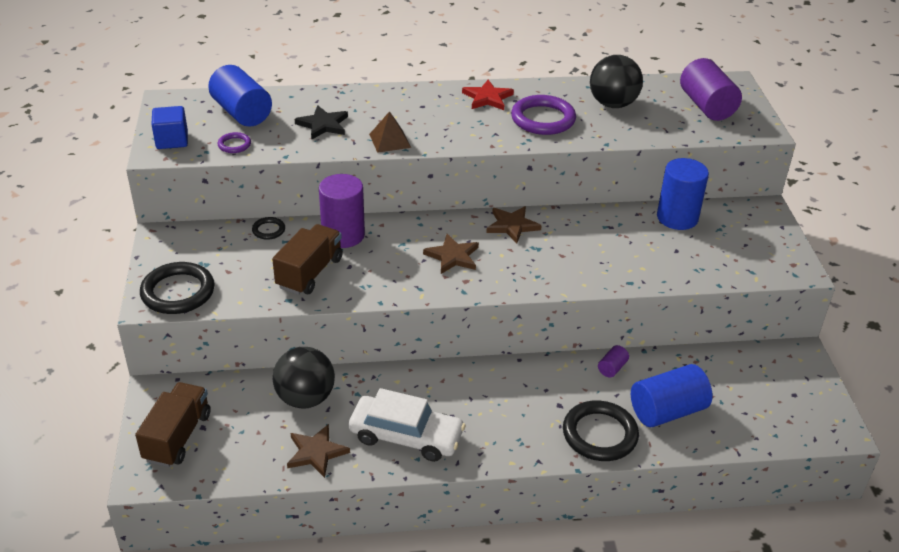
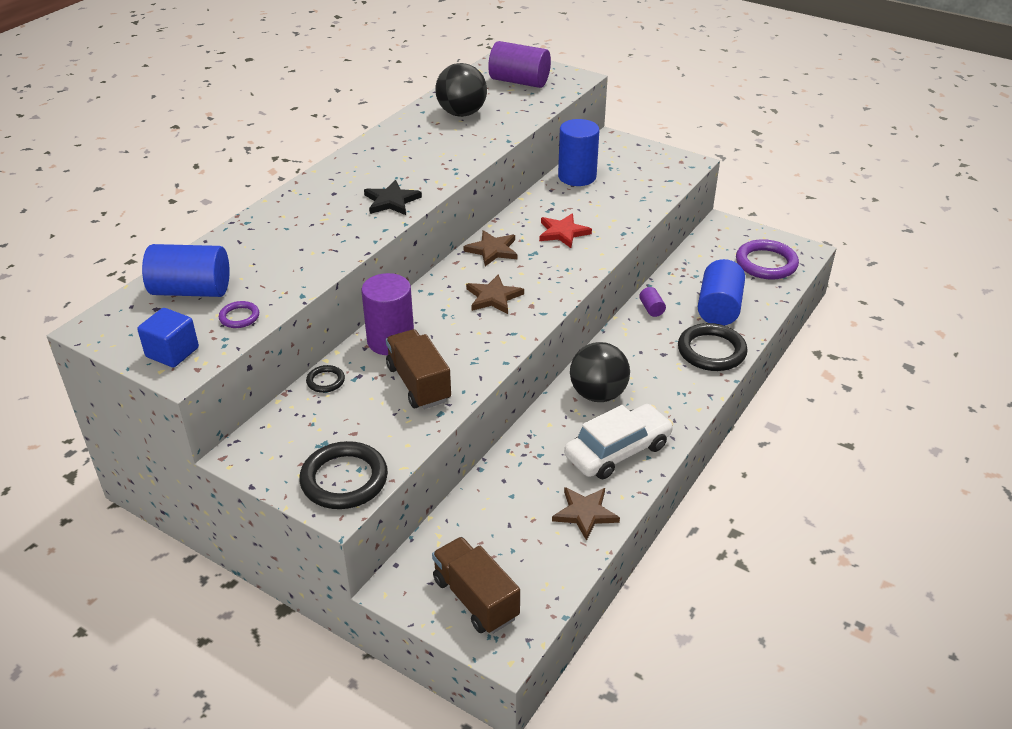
camera: 50 degrees left, 0 degrees up
(305, 398) = (513, 489): black ball -> black ball (598, 394)
(323, 125) = (283, 254): black star -> black star (391, 201)
(390, 140) = (360, 231): brown pyramid -> none
(487, 98) = (370, 159): red star -> red star (563, 232)
(543, 119) = (437, 150): purple ring -> purple ring (766, 263)

